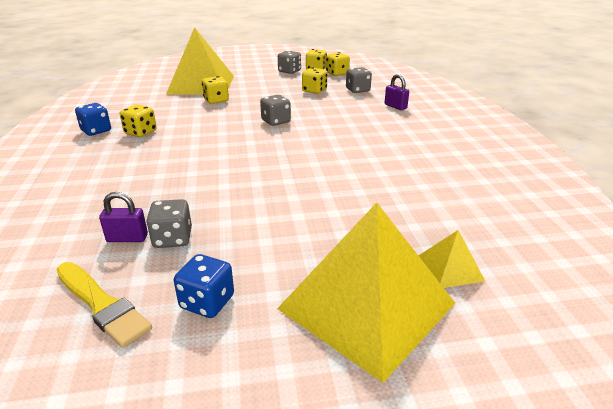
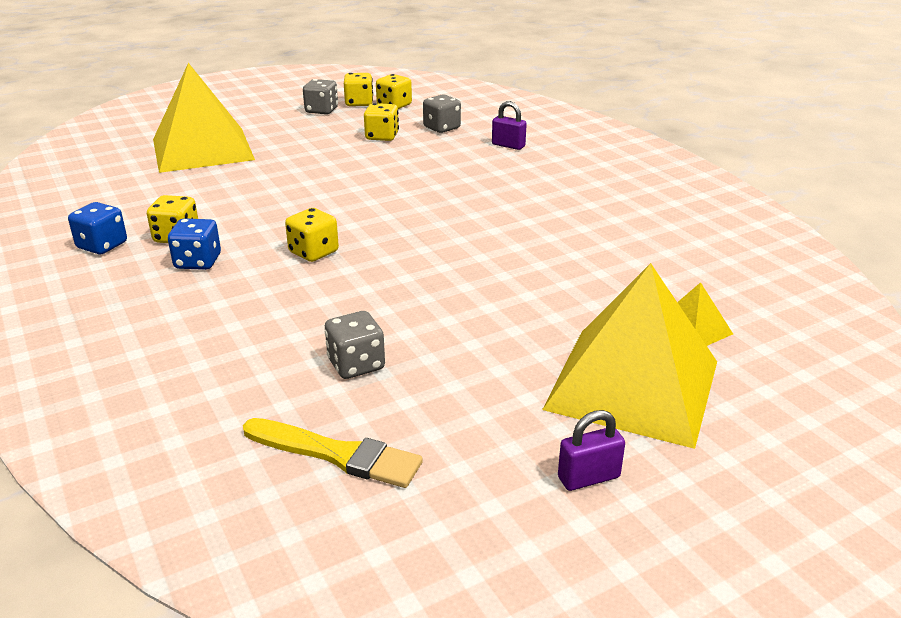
camera: 20 degrees left, 0 degrees up
(127, 238) = (296, 377): purple padlock -> purple padlock (588, 477)
(207, 302) = (459, 422): blue dice -> blue dice (198, 262)
(216, 100) = (249, 171): yellow dice -> yellow dice (313, 252)
(276, 121) = (363, 190): grey dice -> none

